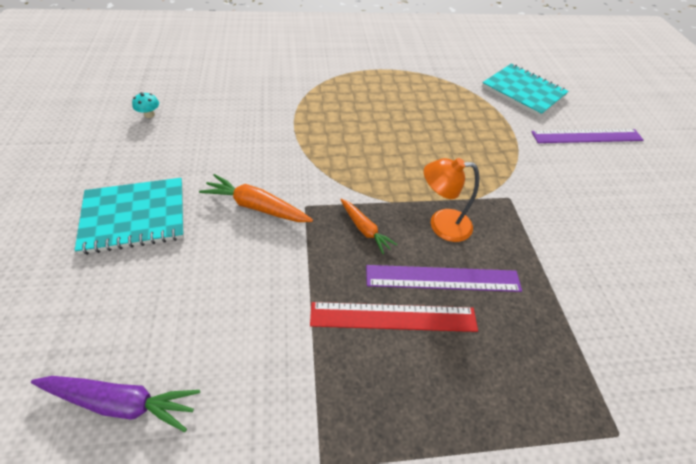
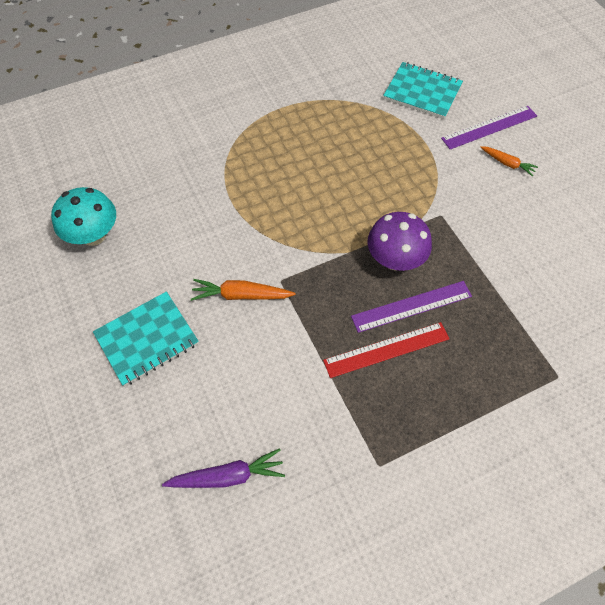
camera: 15 degrees left, 10 degrees up
(149, 114) = (94, 235): turquoise mushroom -> turquoise mushroom, size x2.48
(365, 229) = (337, 285): orange carrot -> orange carrot (507, 163)
(441, 224) = (395, 259): orange lamp -> purple mushroom

